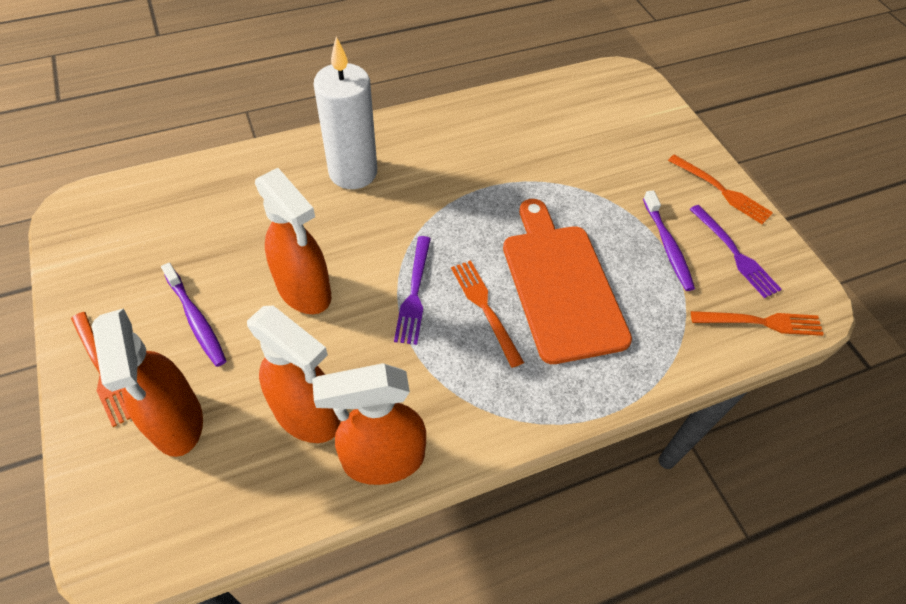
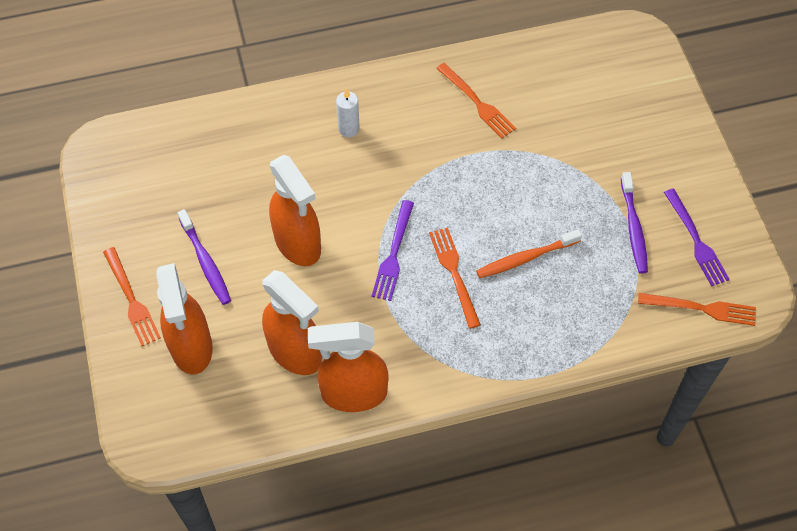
camera: 10 degrees right, 5 degrees up
(353, 172) = (348, 129): white candle -> white candle, size x0.46
(561, 285) = (526, 258): orange cutting board -> orange toothbrush
(722, 191) = (702, 175): orange fork -> orange fork (478, 103)

